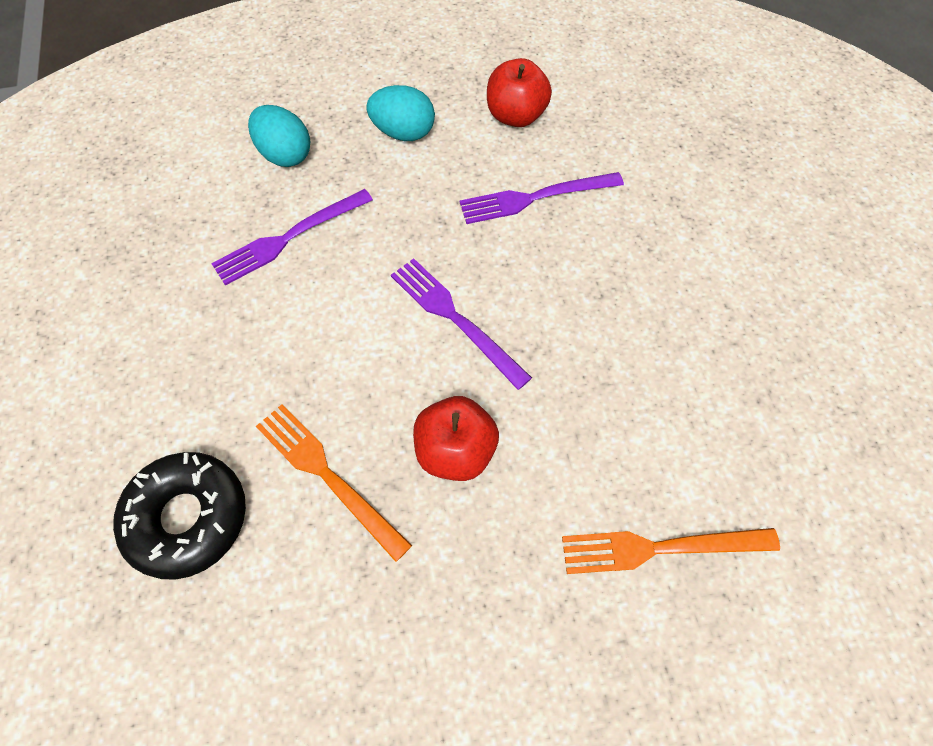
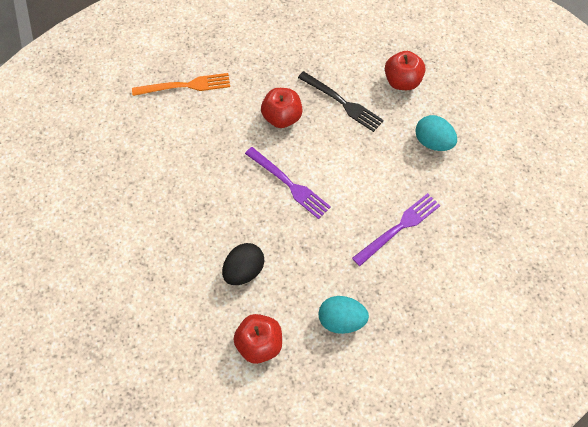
camera: 175 degrees right, 0 degrees up
(188, 518) = (402, 81): black donut -> red apple
(285, 154) = (421, 293): turquoise egg -> turquoise egg (433, 142)
(328, 475) = (342, 103): orange fork -> black fork
(535, 198) = (244, 271): purple fork -> black egg

